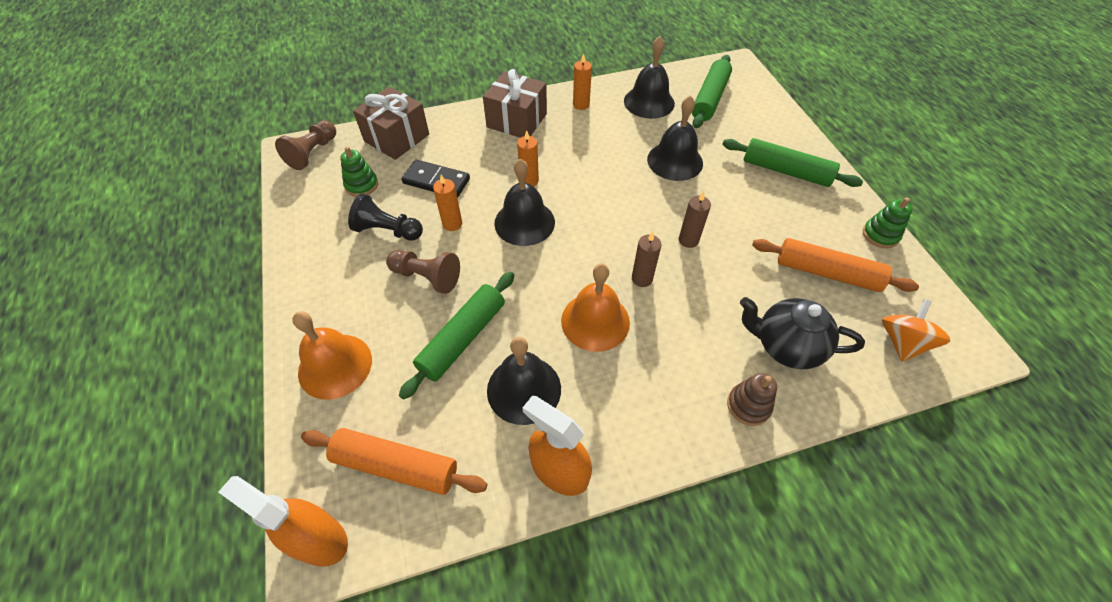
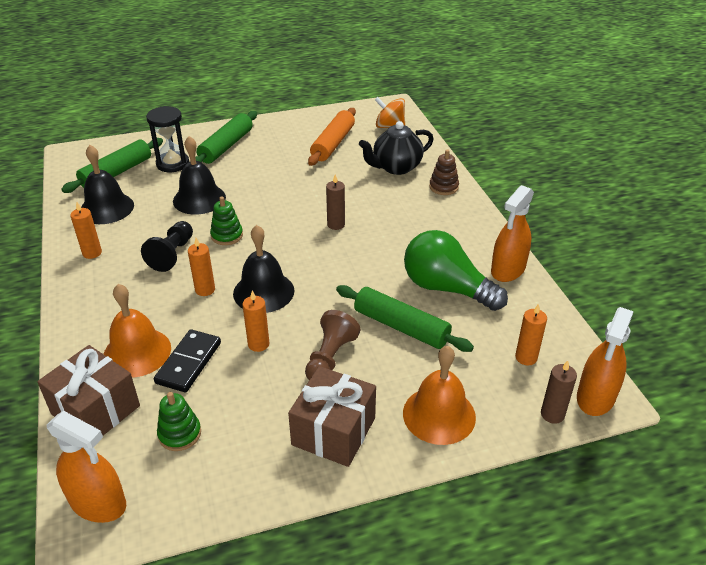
camera: 90 degrees left, 15 degrees down
(313, 153) = (98, 503): brown pawn -> orange spray bottle
(387, 230) = (262, 397): black pawn -> black pawn (172, 254)
(396, 466) = (526, 357): orange rolling pin -> orange candle
(517, 120) = (101, 301): brown gift -> brown gift (334, 431)
(524, 389) = (446, 288): black bell -> green light bulb
(595, 321) = (379, 250): orange bell -> orange bell (137, 352)
(688, 240) = (296, 199): brown candle -> brown candle (552, 414)
(709, 98) = (116, 173): green rolling pin -> green rolling pin turned 75 degrees counterclockwise
(737, 134) = (173, 164): none -> black hourglass
(786, 346) = (396, 167): black teapot -> black teapot turned 45 degrees clockwise
(880, 235) = (299, 119): green stacking toy -> green stacking toy (227, 235)

